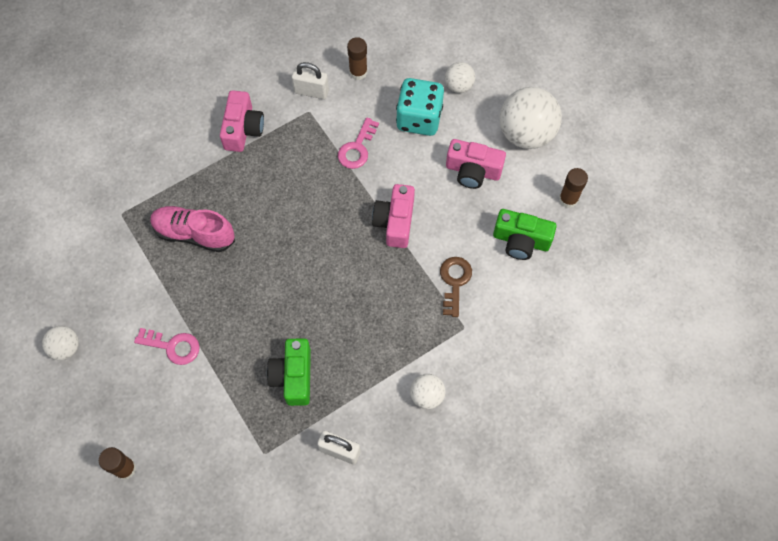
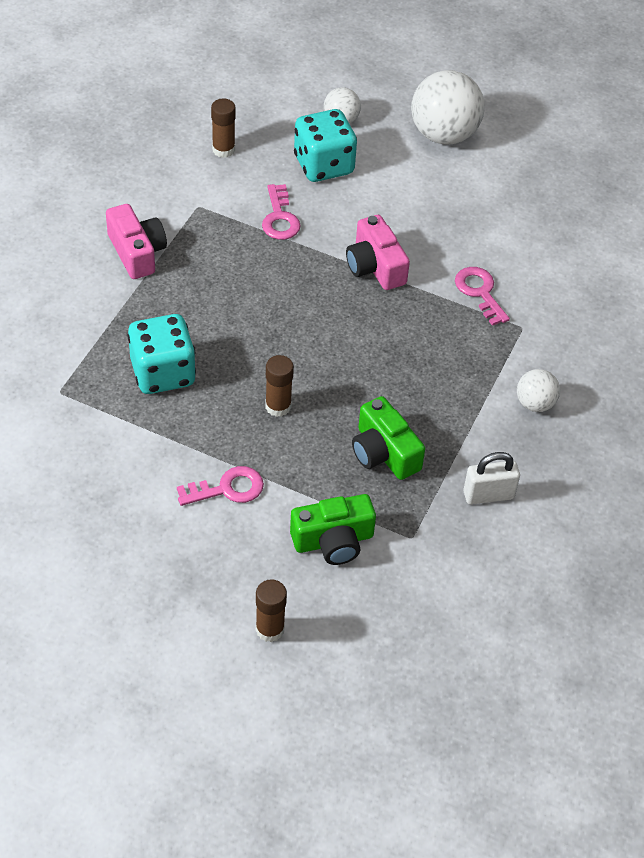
camera: 35 degrees left, 15 degrees down
(66, 348) = (102, 550): white ball -> none
(194, 234) = (163, 373): pink shoe -> turquoise dice
(311, 91) = (186, 187): white padlock -> none
(454, 282) = (480, 292): brown key -> pink key
(473, 171) = (417, 188): pink camera -> none
(521, 240) = (515, 228): green camera -> green camera (333, 540)
(568, 199) = (531, 173): brown glue stick -> brown glue stick (278, 406)

